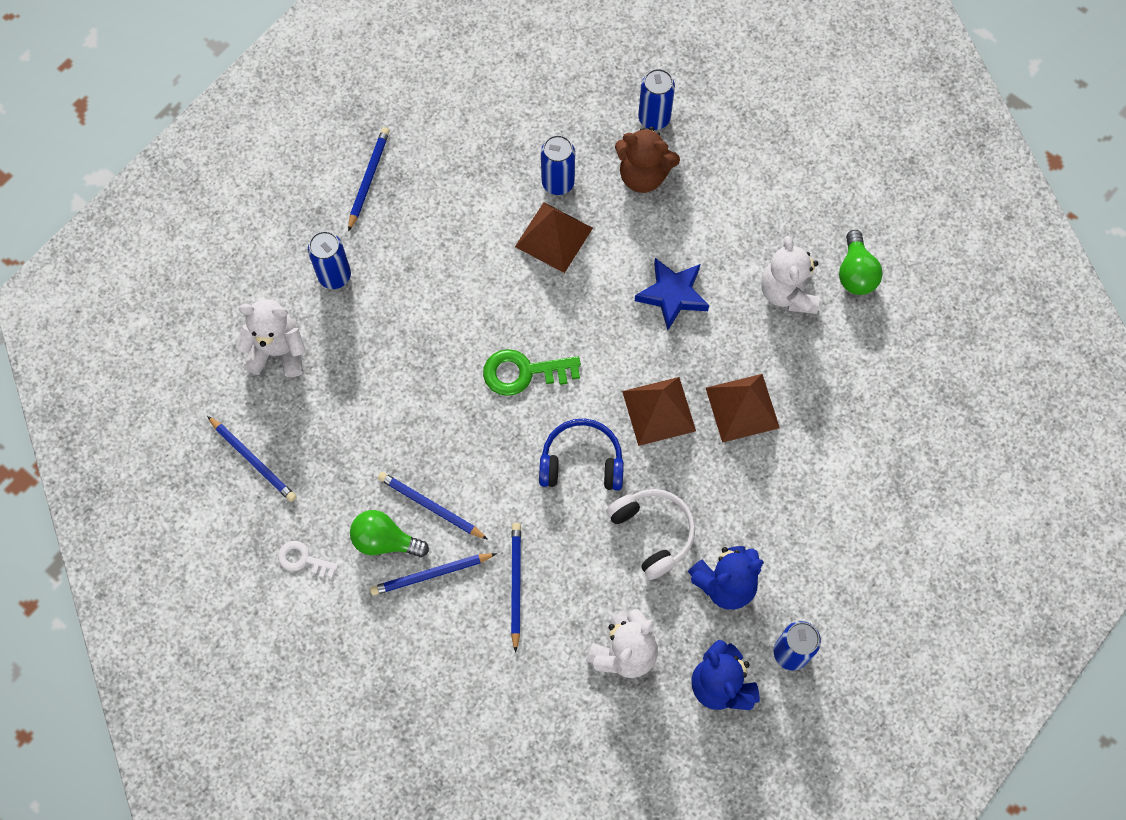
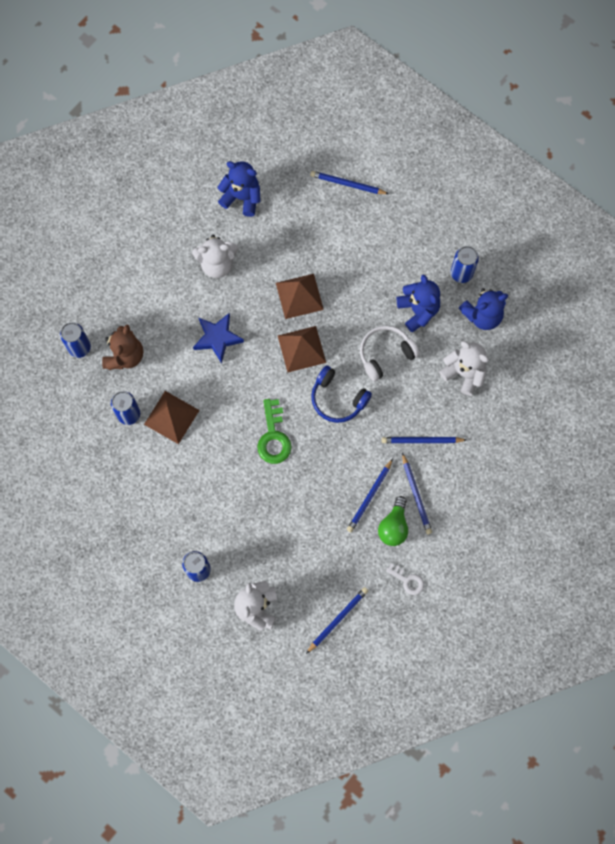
camera: 90 degrees left, 5 degrees up
(303, 559) = (407, 580): white key -> white key turned 75 degrees counterclockwise
(368, 179) = (121, 549): blue pencil -> blue pencil (347, 184)
(581, 462) = (338, 399): blue headphones -> blue headphones turned 60 degrees counterclockwise
(855, 273) = (203, 220): green light bulb -> none
(896, 325) = (242, 197): none -> blue teddy bear

